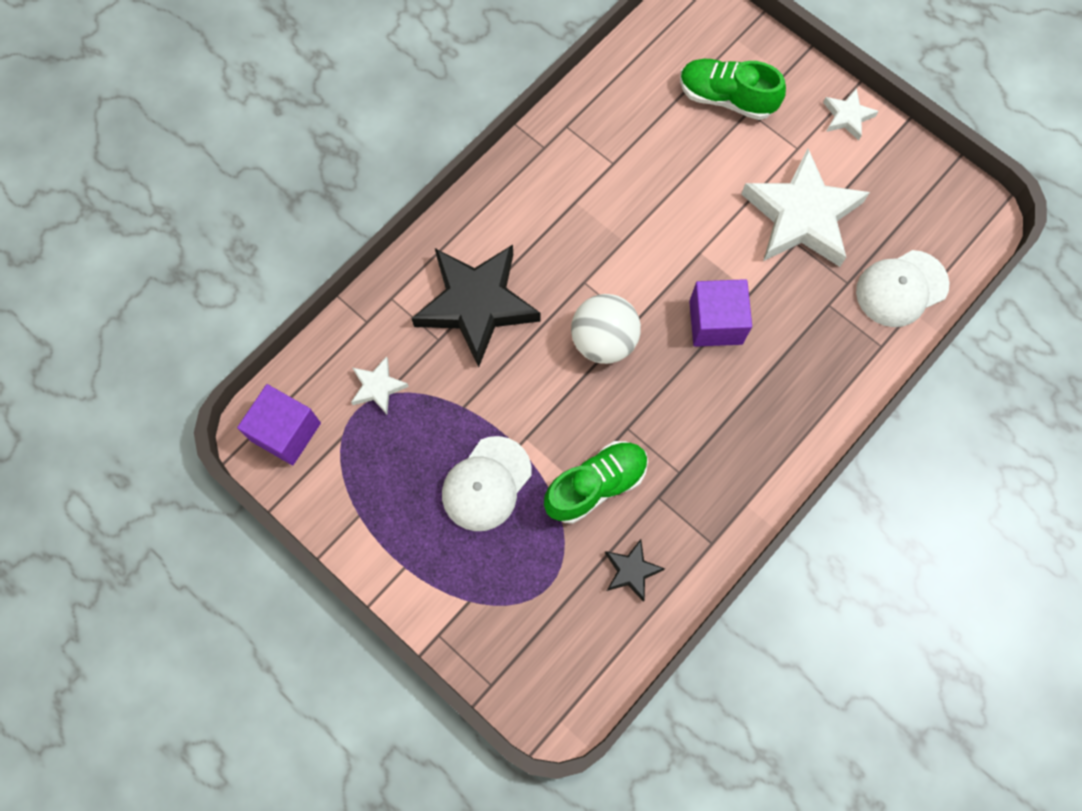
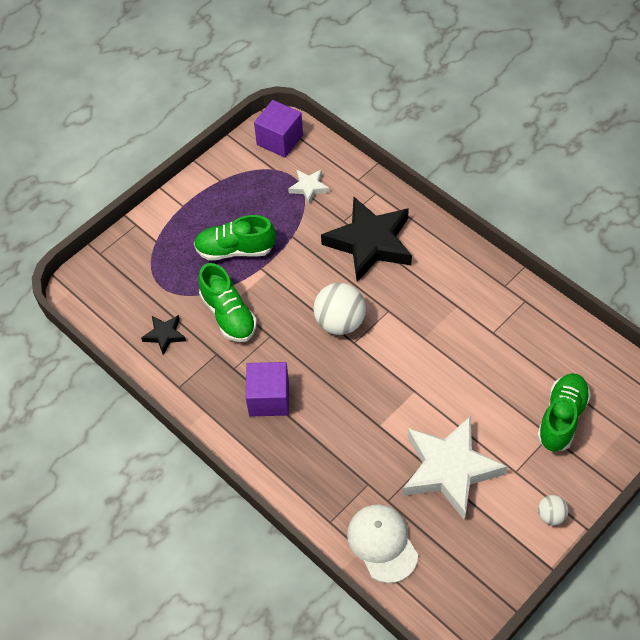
camera: 95 degrees right, 15 degrees down
(486, 484) = (235, 250): white cap -> green shoe
(715, 322) = (353, 399): purple cube -> purple cube (269, 398)
(847, 117) = (551, 515): white star -> white ball

